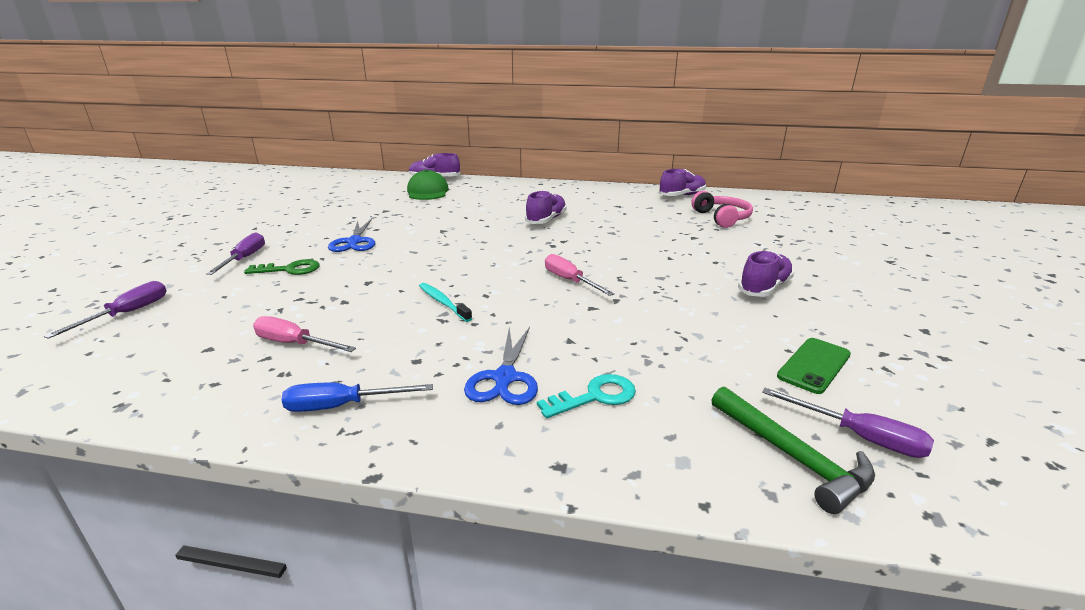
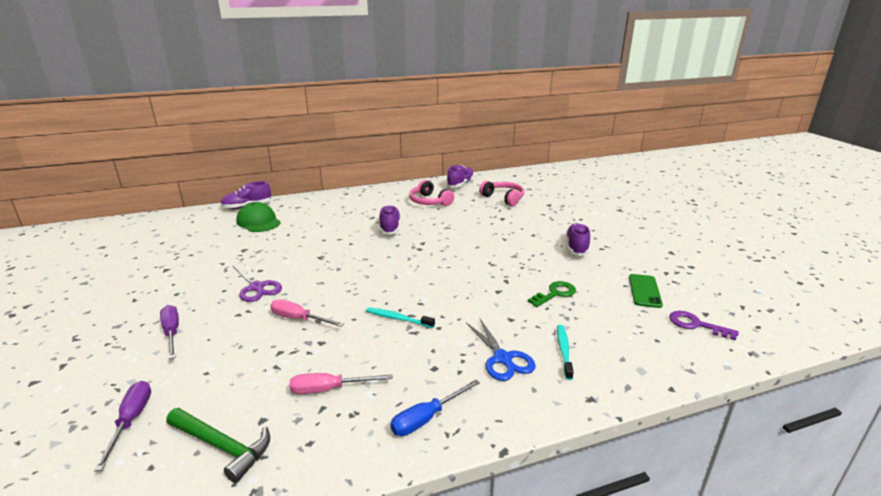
camera: 30 degrees left, 0 degrees up
(289, 269) = (233, 330): green key -> green key (555, 294)
(354, 242) = (257, 287): blue scissors -> purple scissors
(570, 281) = (463, 275): pink screwdriver -> pink screwdriver (299, 319)
(595, 397) = (564, 351): turquoise key -> turquoise toothbrush
(622, 205) = (429, 201): none -> pink headphones
(792, 457) = (681, 347): green hammer -> green hammer (222, 446)
(859, 437) = (696, 325): purple screwdriver -> purple key

